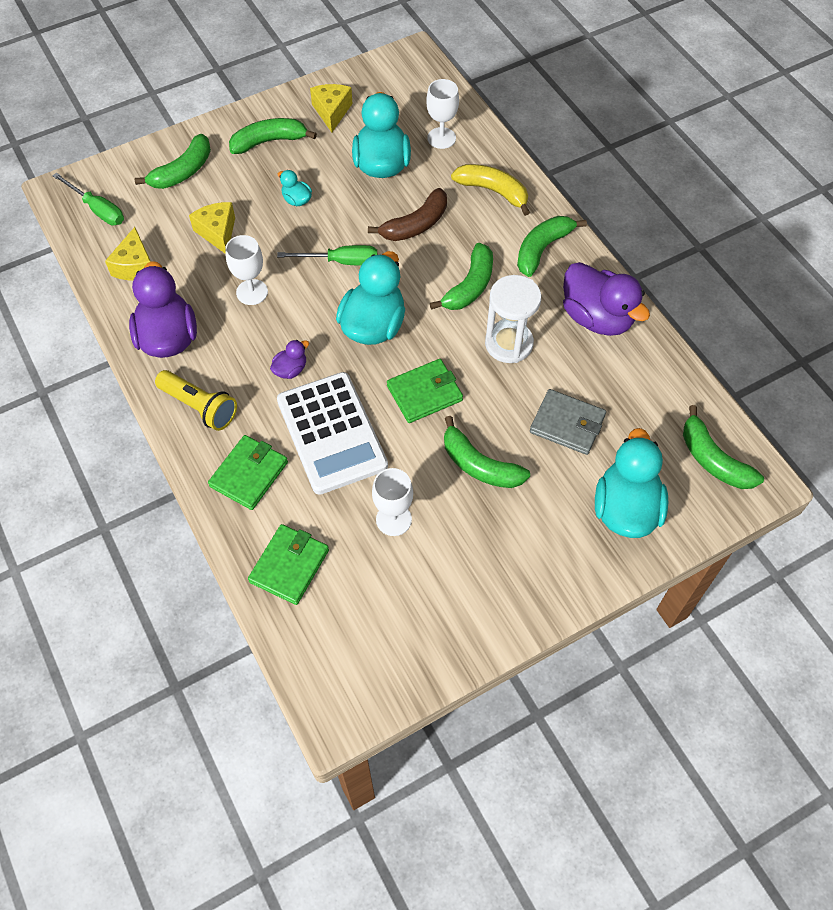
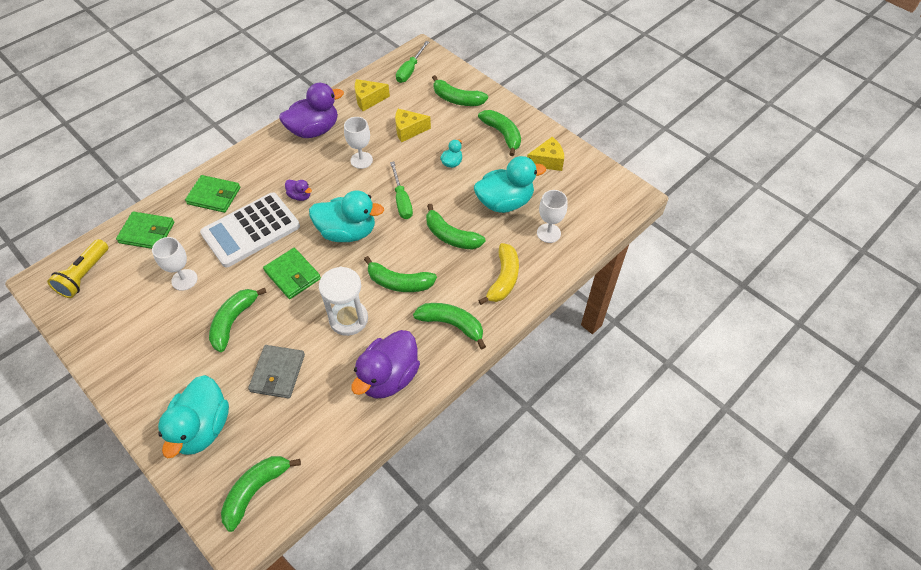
camera: 75 degrees right, 5 degrees down
(199, 406) = (263, 159): yellow flashlight -> yellow flashlight (84, 275)
(218, 232) = (408, 130): yellow cheese -> yellow cheese turned 150 degrees counterclockwise
(415, 225) = (451, 236): brown banana -> green banana
(625, 508) = (203, 428): turquoise duck -> turquoise duck turned 105 degrees clockwise

